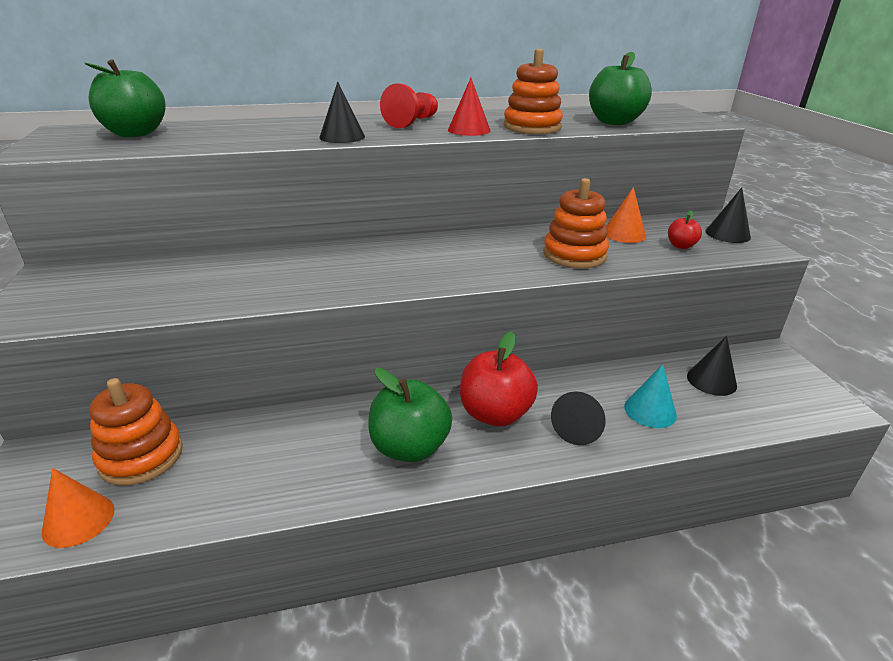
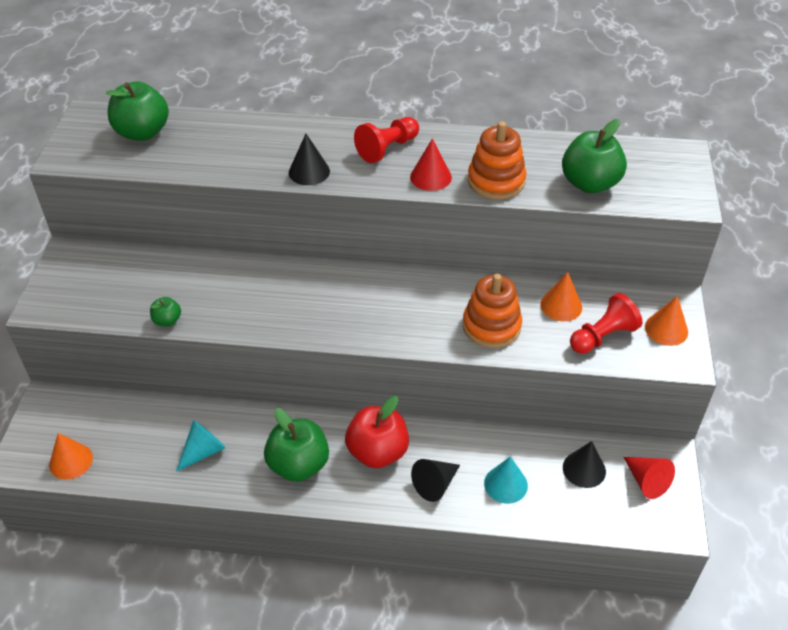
camera: 20 degrees right, 15 degrees up
(141, 456) = (115, 420): orange stacking toy -> none
(202, 305) = (167, 320): none -> green apple
(278, 462) = (203, 451): none -> turquoise cone
(681, 246) = (602, 336): red apple -> red pawn
(727, 234) = (666, 329): black cone -> orange cone
(774, 377) = (646, 481): none -> red cone

